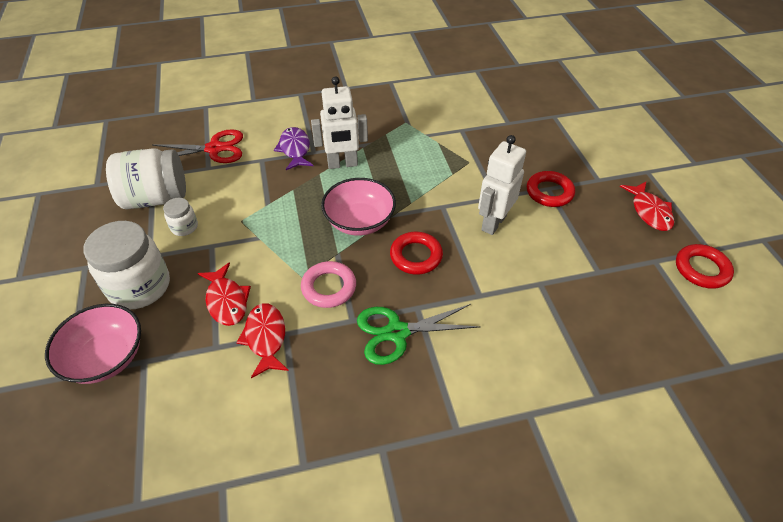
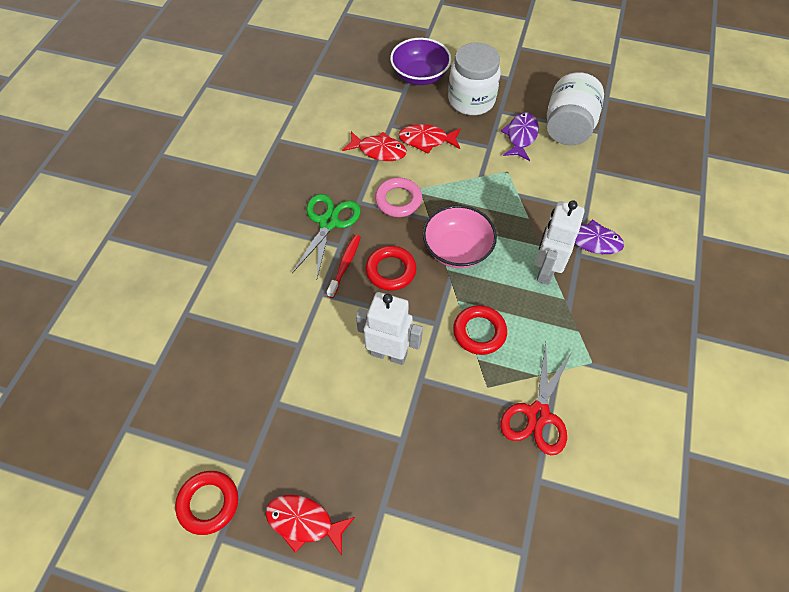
camera: 120 degrees right, 10 degrees up
(106, 357) = (420, 76): pink bowl -> purple bowl
(184, 227) = (521, 136): white jar -> purple fish
(214, 149) = (621, 181): red scissors -> red scissors (537, 414)
(436, 292) = (345, 265): none -> red toothbrush
(493, 223) = (389, 354): white robot -> white robot turned 45 degrees counterclockwise
(549, 192) = (395, 437): red ring -> red ring (479, 332)

